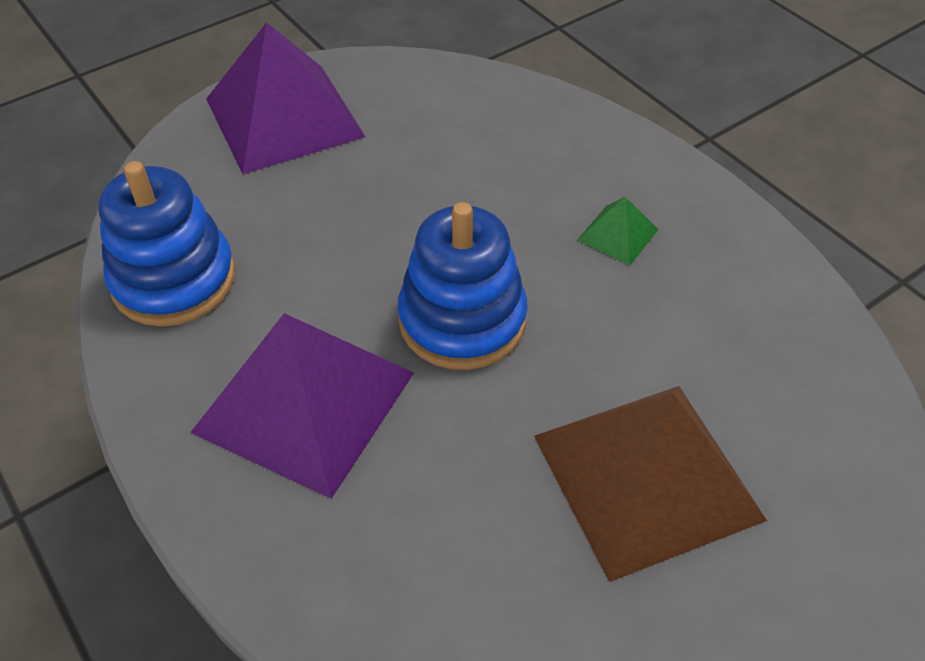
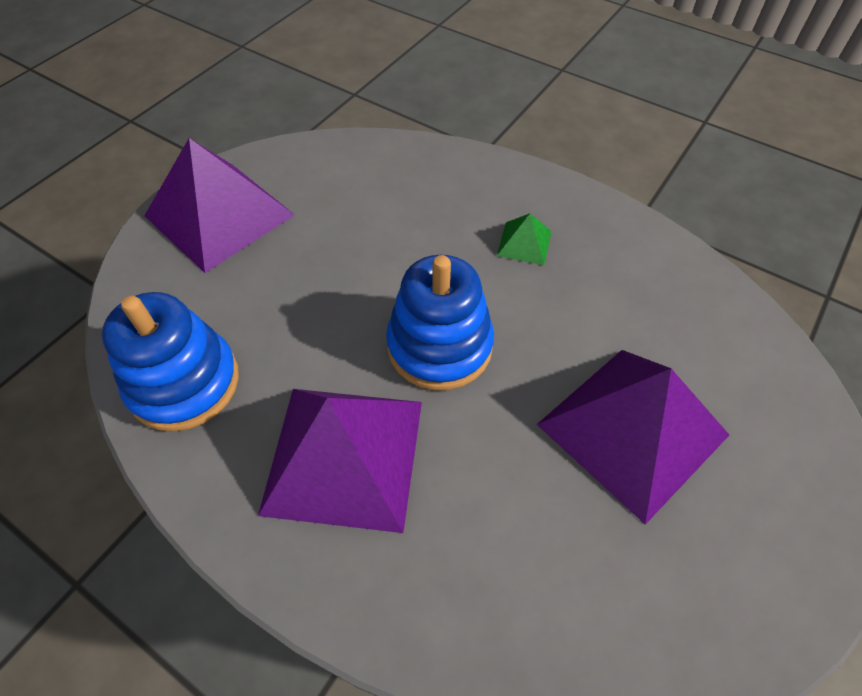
camera: 20 degrees left, 5 degrees up
(646, 476) = (632, 429): brown pyramid -> purple pyramid

